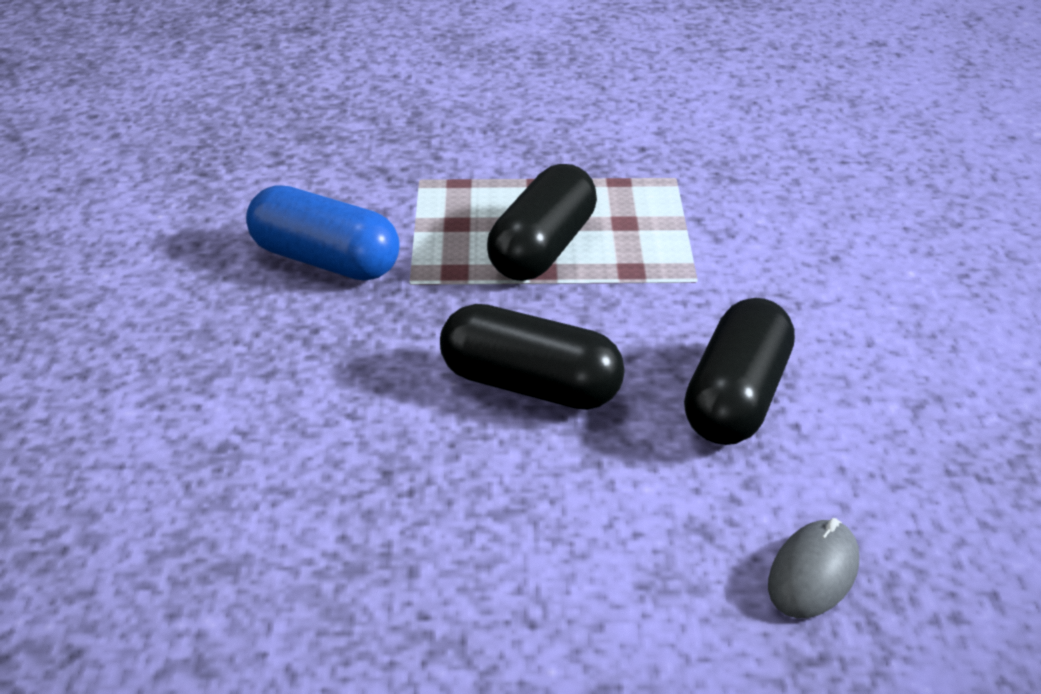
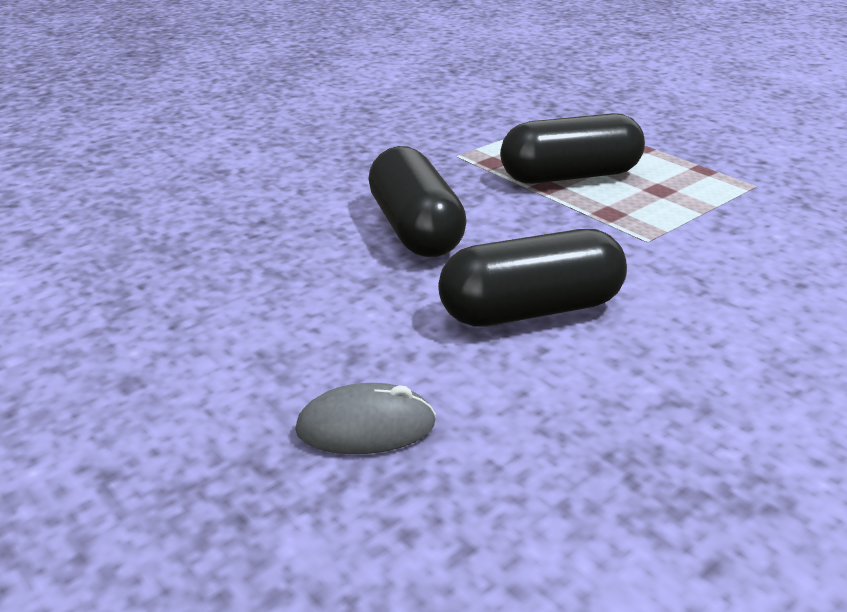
camera: 50 degrees right, 5 degrees down
(325, 261) = (432, 126): blue capsule -> none

